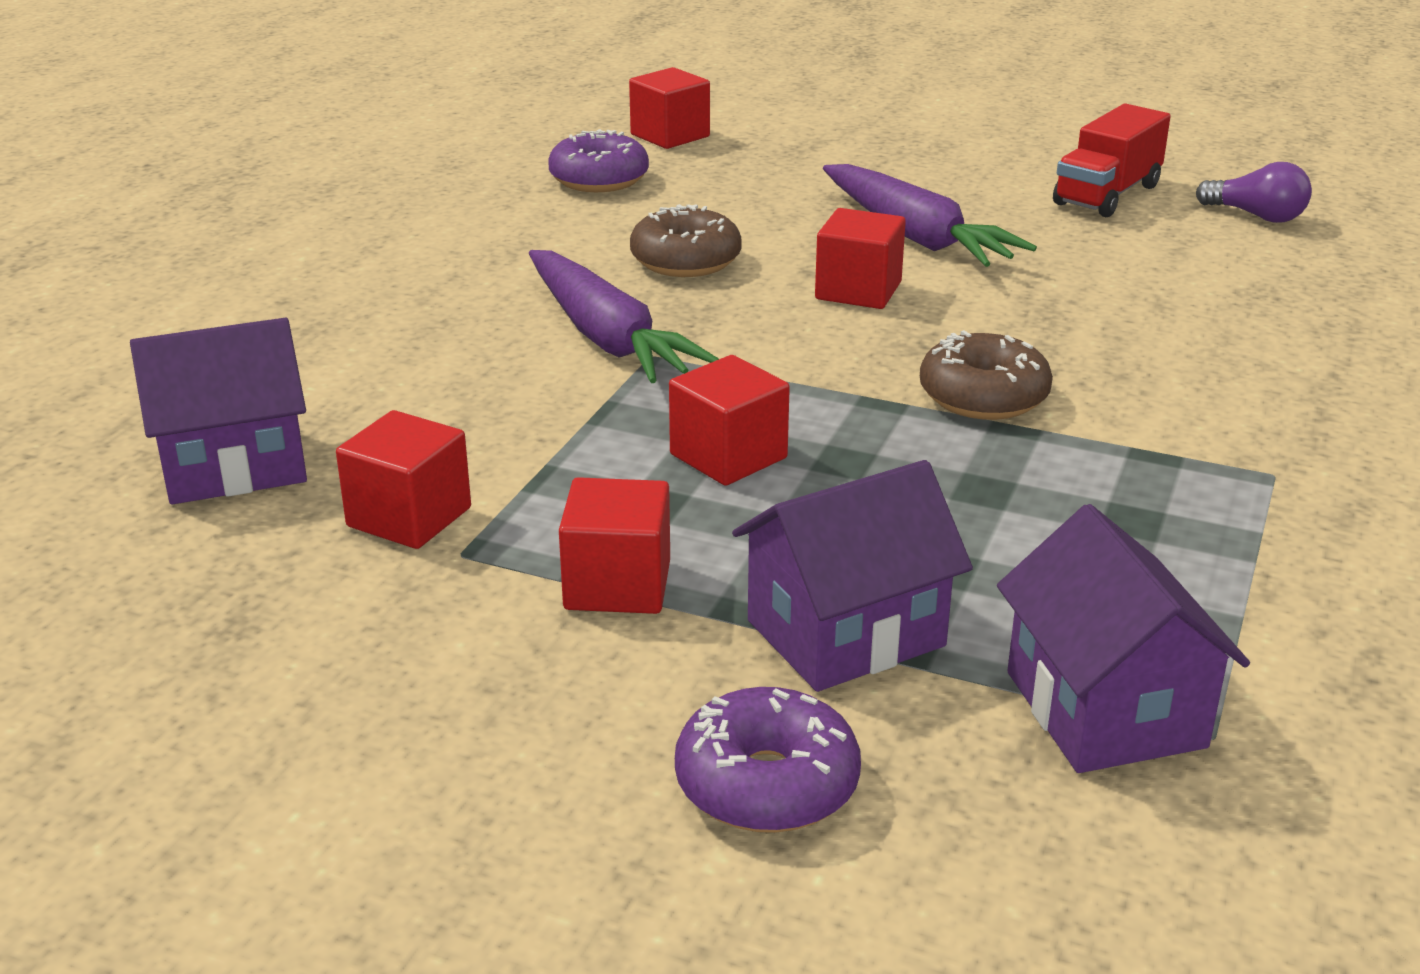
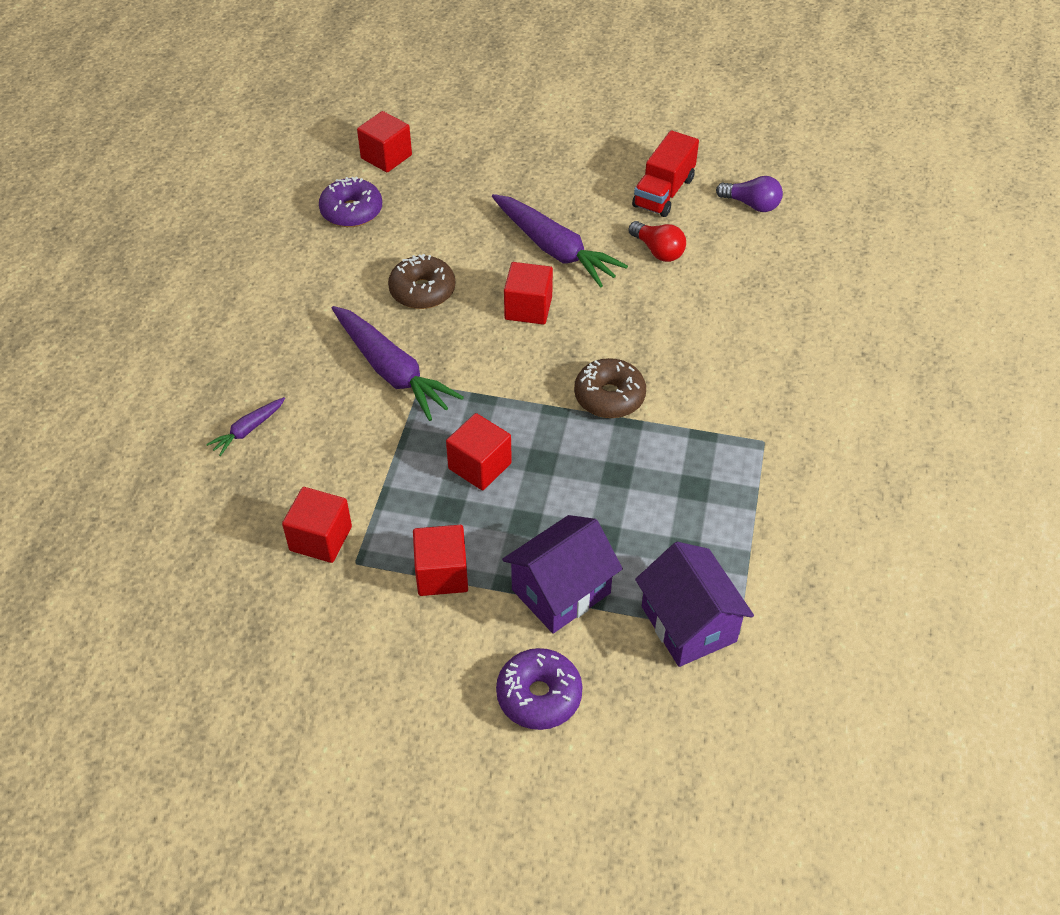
camera: 10 degrees left, 20 degrees up
(234, 465) = (212, 511): purple house -> none
(339, 380) = (248, 430): none -> purple carrot
(1091, 250) = (658, 251): none -> red light bulb

